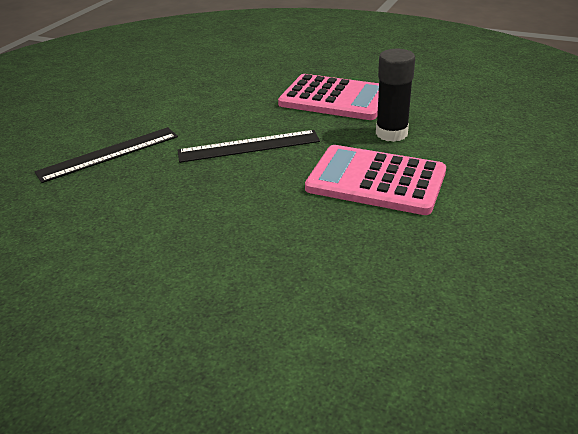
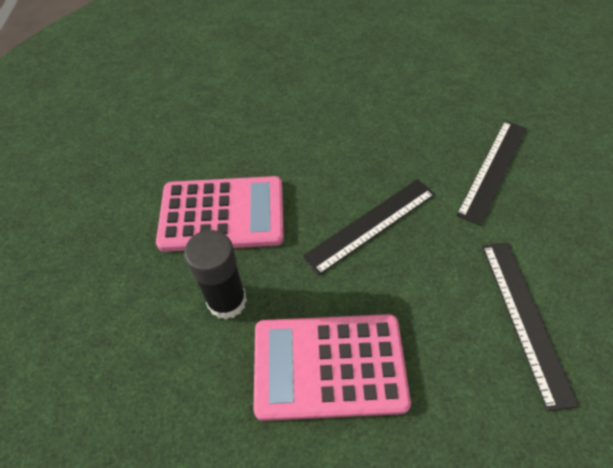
camera: 155 degrees right, 20 degrees up
(199, 91) = (525, 318): none -> black ruler

